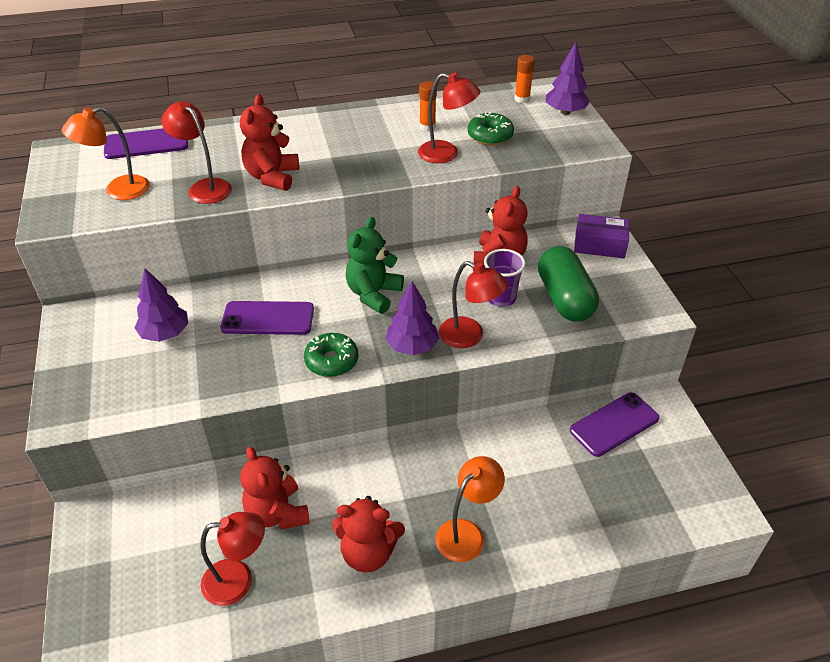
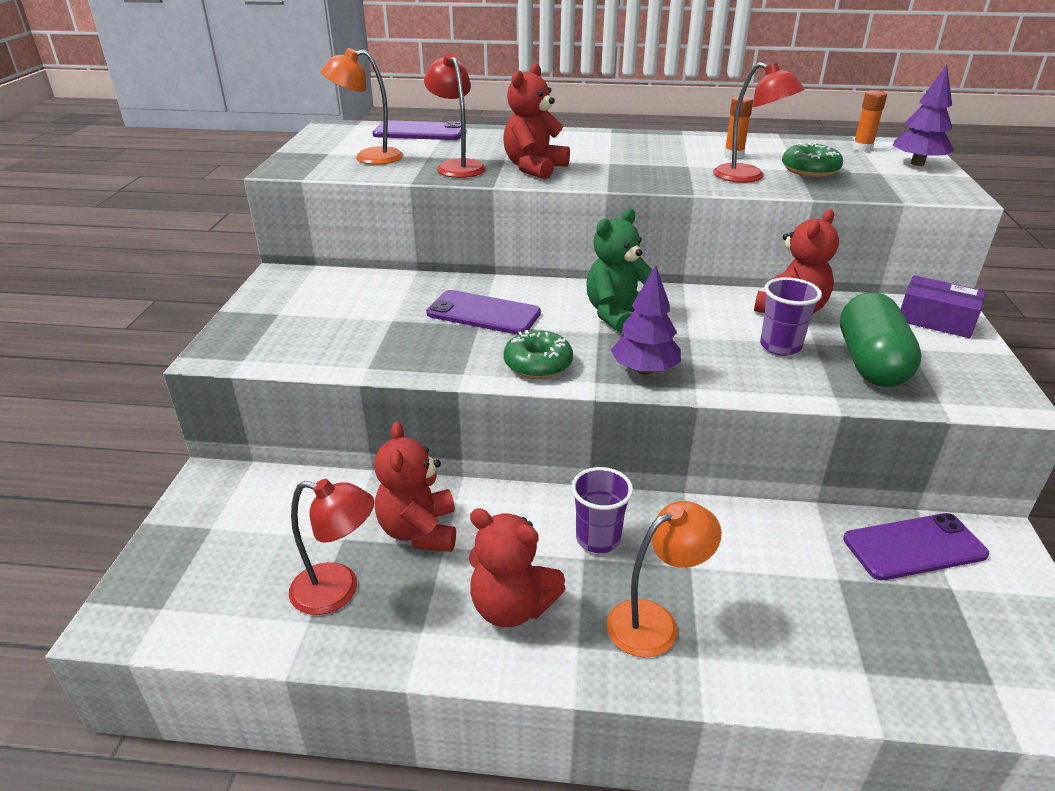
camera: 20 degrees right, 10 degrees down
(165, 333) = (366, 305): purple tree -> none
(409, 480) = (598, 539): none -> purple cup
(469, 337) = (724, 375): red lamp -> none

